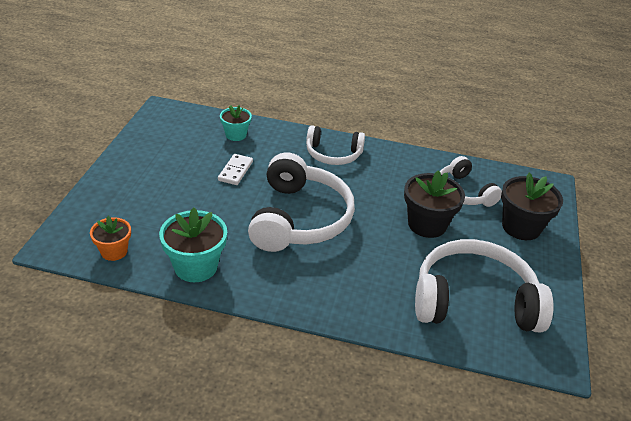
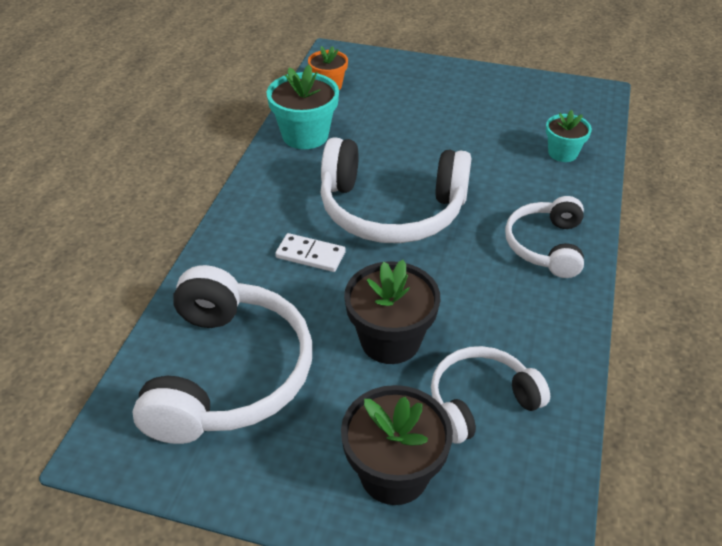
camera: 95 degrees right, 5 degrees up
(235, 171) = (480, 155): white domino -> white domino (310, 255)

